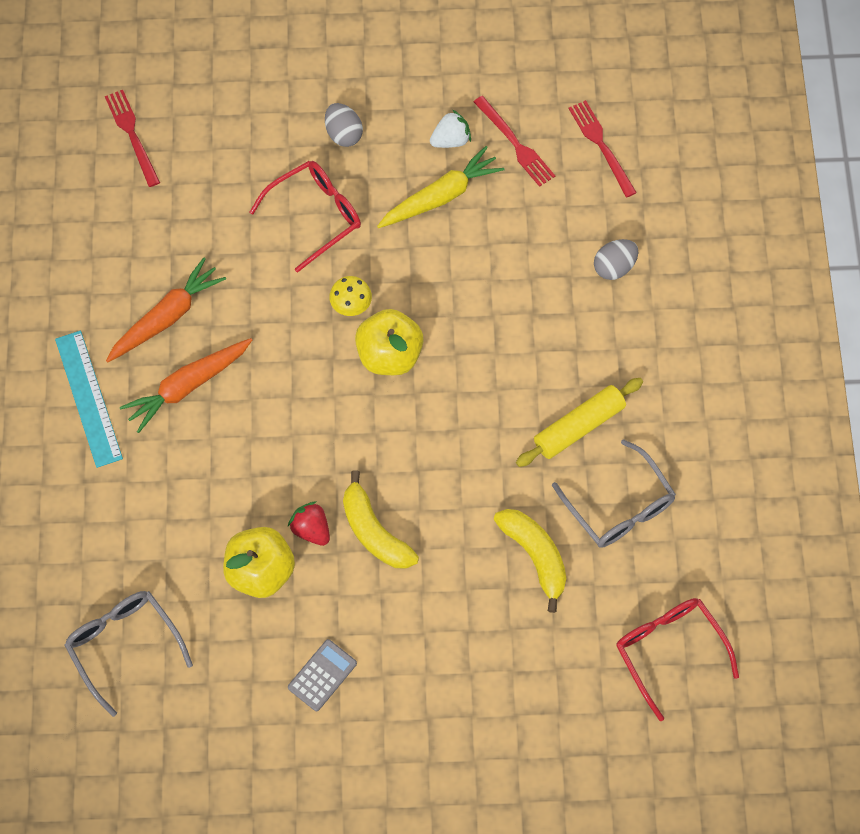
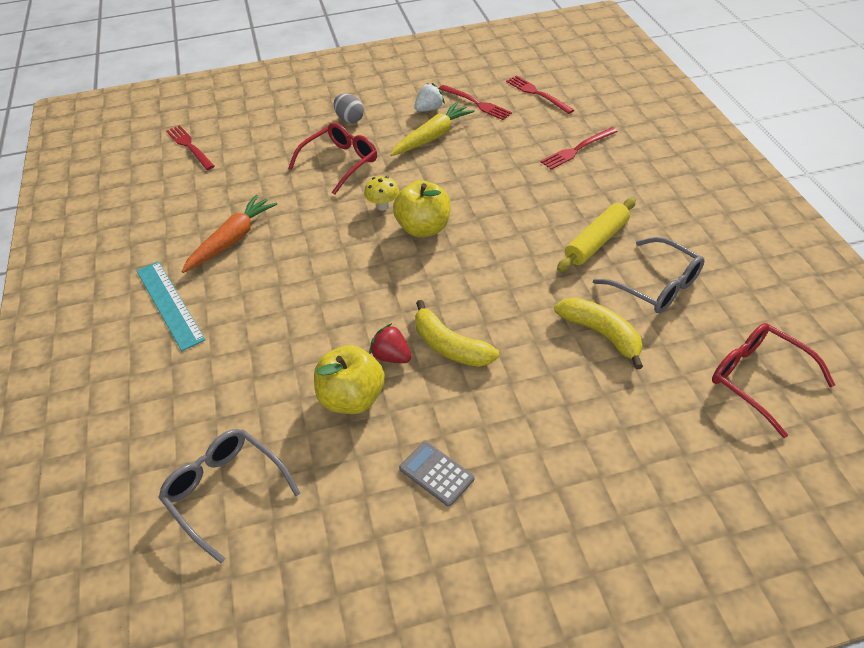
camera: 10 degrees left, 20 degrees down
(188, 386) = (258, 279): orange carrot -> none
(322, 675) = (436, 473): grey calculator -> grey calculator turned 75 degrees counterclockwise
(614, 267) = (577, 149): grey egg -> red fork

